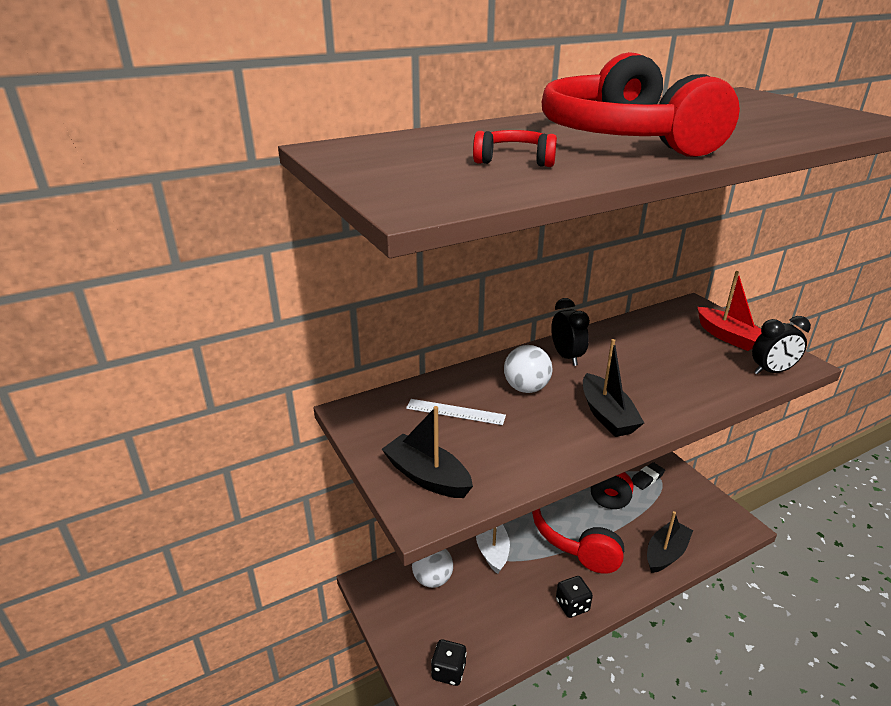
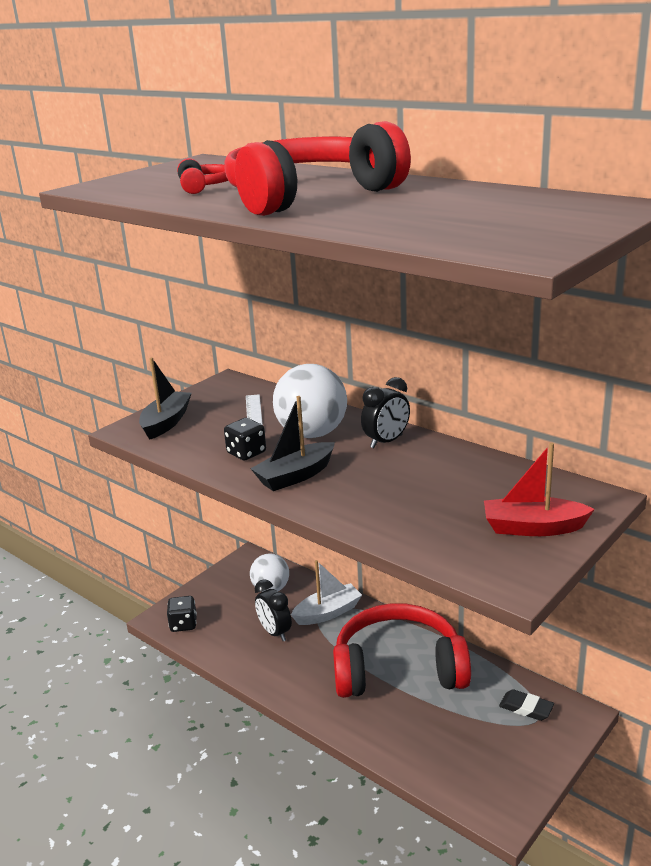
camera: 70 degrees right, 5 degrees down
(526, 388) = (312, 434): white ball -> white ball, size x1.55
(572, 605) = (286, 681): black dice -> black dice (246, 453)
(666, 553) = (402, 742): black boat -> none
(728, 337) = (533, 528): red boat -> red boat turned 60 degrees clockwise
(771, 371) = (468, 563): black clock -> black clock (275, 632)

